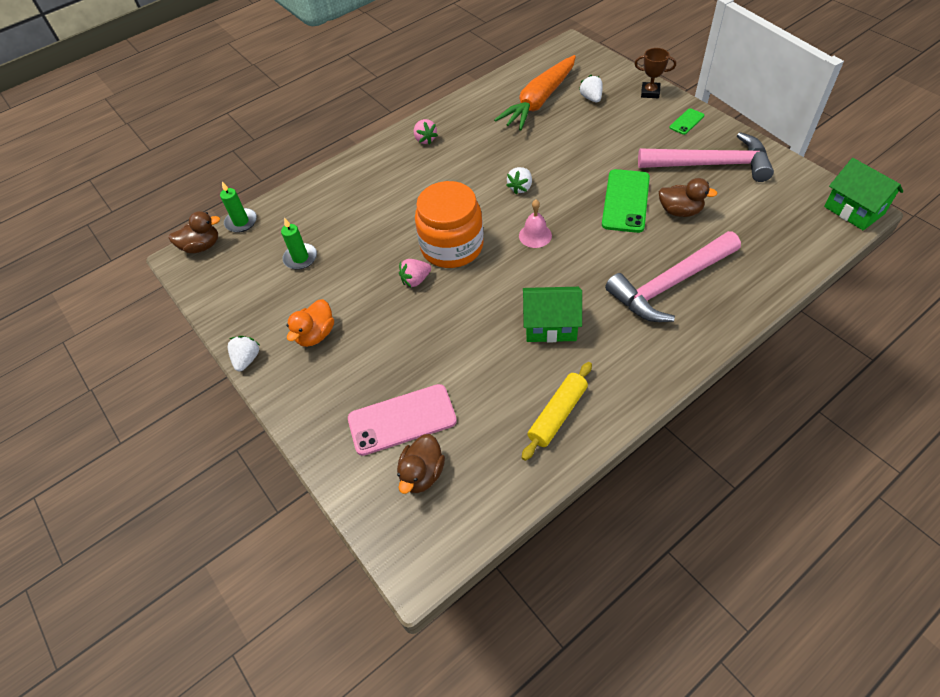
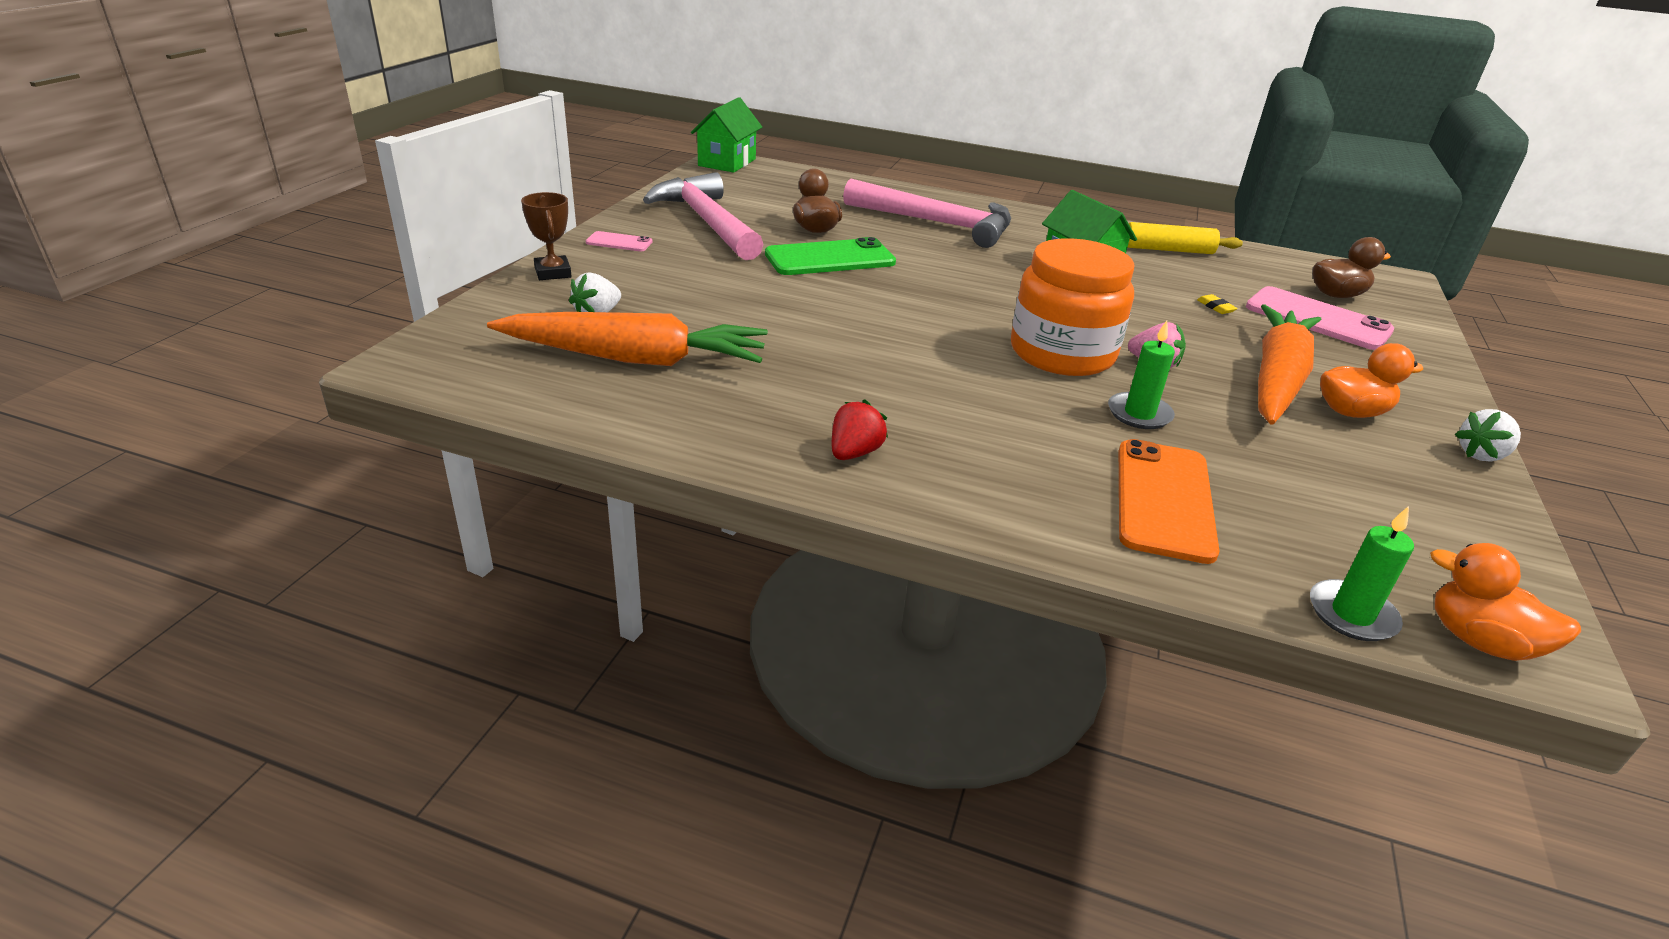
camera: 130 degrees left, 20 degrees down
(202, 246) = (1479, 641): brown duck -> orange duck
(300, 258) = (1287, 485): green candle -> green candle (1139, 414)
(328, 211) = (1163, 500): none -> orange phone
(364, 327) = (1276, 379): none -> orange carrot
(425, 139) = (854, 453): pink strawberry -> red strawberry
(454, 367) = (1215, 307): none -> yellow eraser
(520, 188) = (883, 329): white strawberry -> none
(535, 235) = (962, 301): pink bell -> none
(686, 122) = (619, 242): green phone -> pink phone

